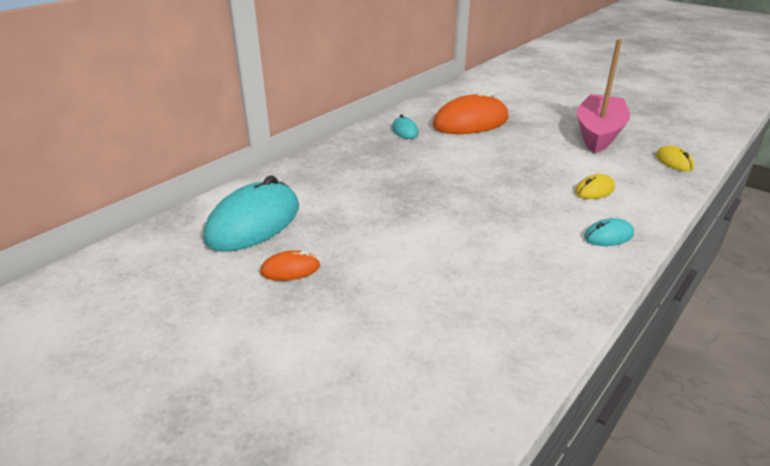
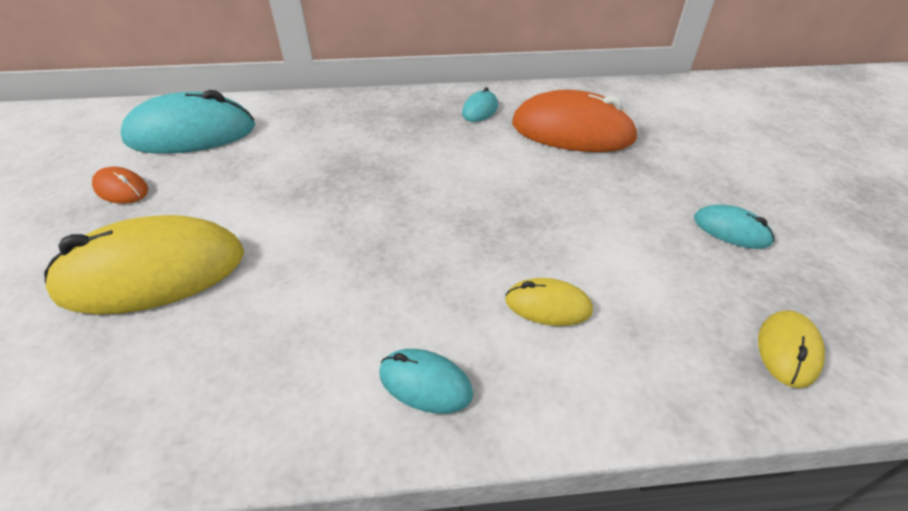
camera: 45 degrees right, 10 degrees up
(419, 282) = (153, 272): none -> yellow mouse
(598, 133) = (731, 230): pink boat -> turquoise mouse

